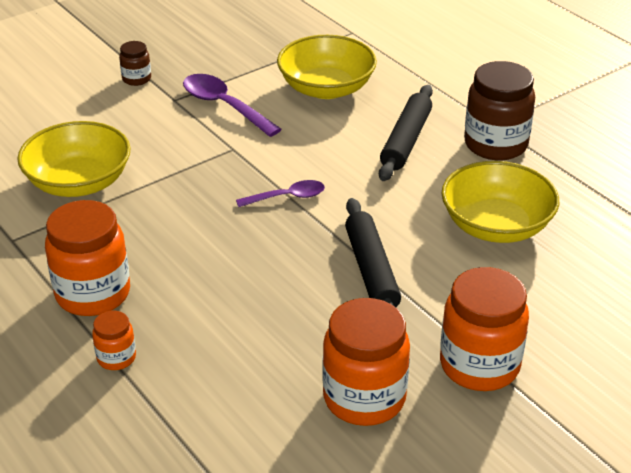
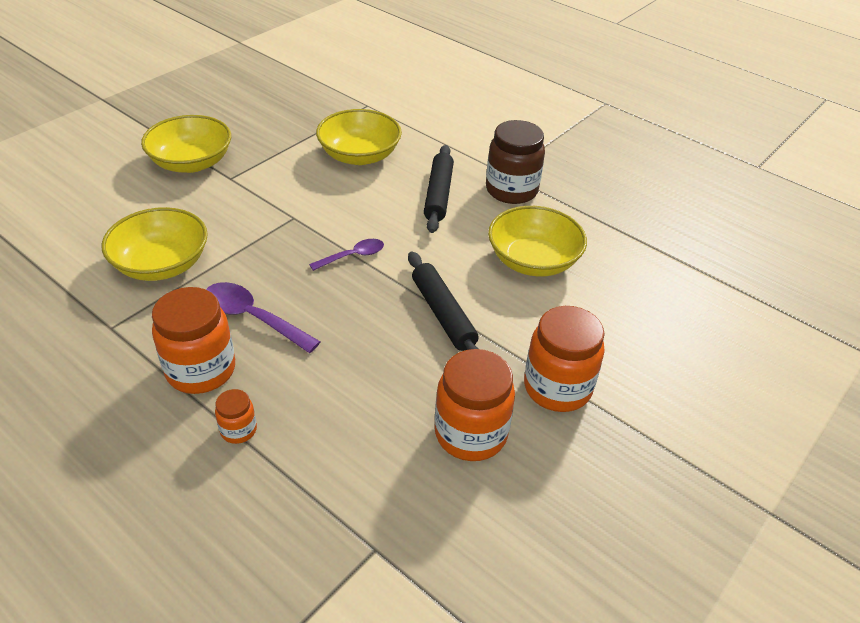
camera: 15 degrees left, 5 degrees up
(136, 79) = (191, 162): brown jar -> yellow bowl
(224, 106) = (276, 179): purple spoon -> purple spoon (253, 317)

